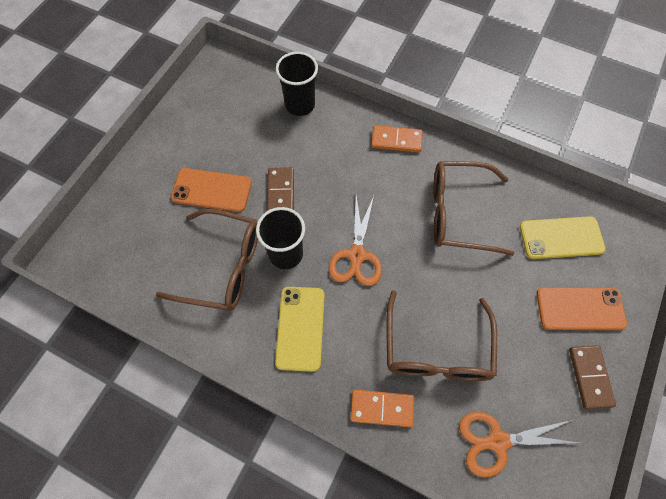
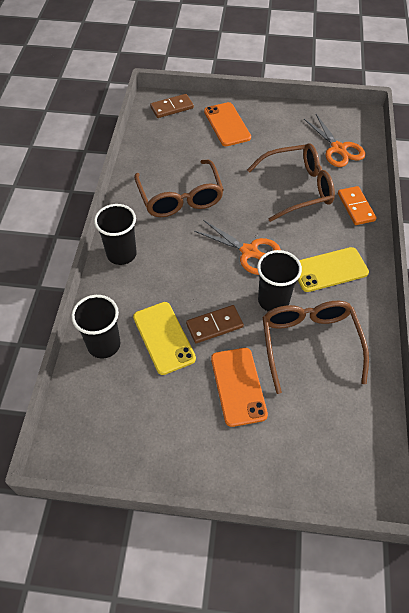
camera: 110 degrees left, 10 degrees down
(357, 255) = (249, 251): orange scissors -> orange scissors turned 45 degrees clockwise
(396, 140) = (121, 254): orange domino -> black cup
(561, 238) = (175, 139): yellow phone -> yellow phone (163, 338)
(589, 377) = (272, 115): brown domino -> brown domino (172, 108)

